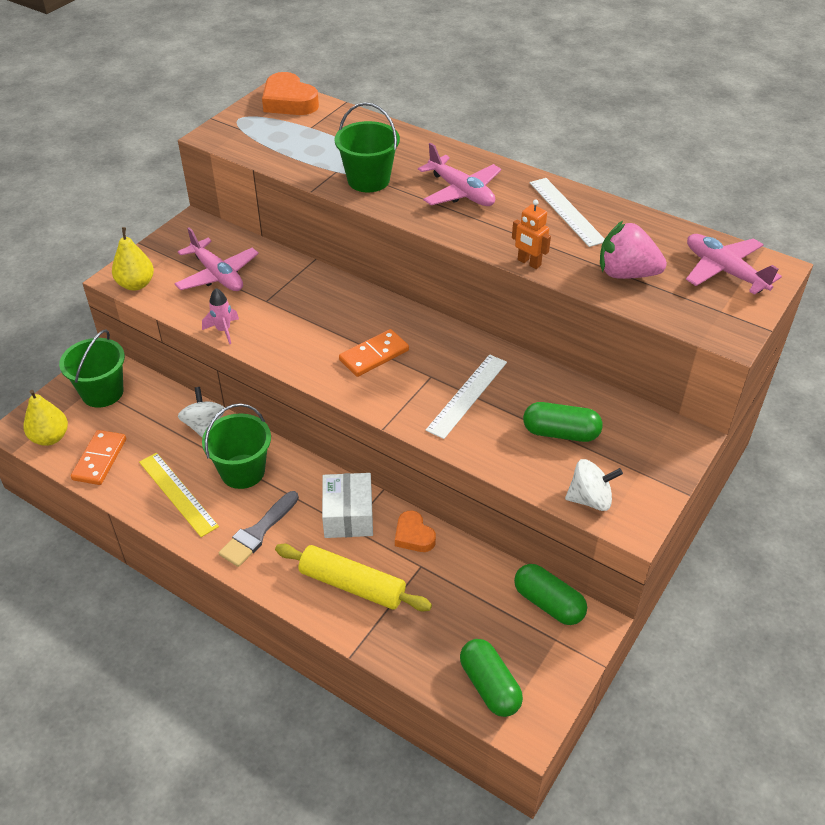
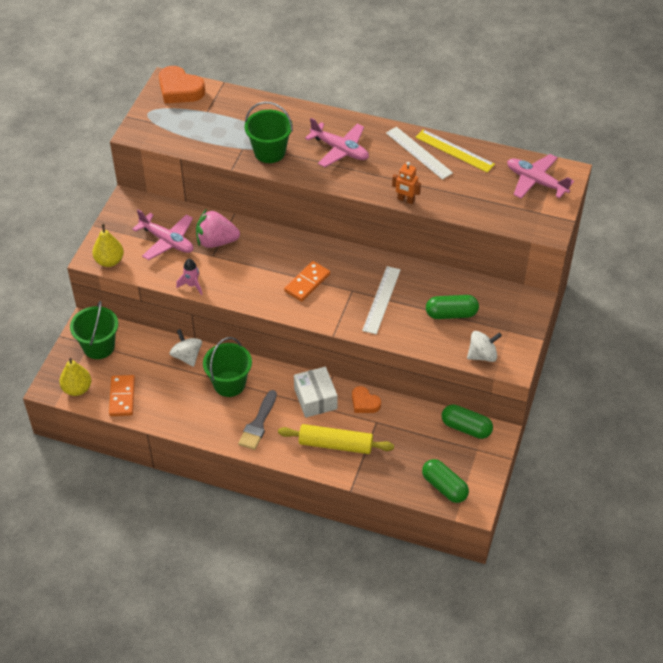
camera: 15 degrees left, 5 degrees up
(178, 493) = (190, 409): yellow ruler -> yellow ruler (454, 151)
(626, 274) = (472, 196): pink strawberry -> pink strawberry (216, 241)

